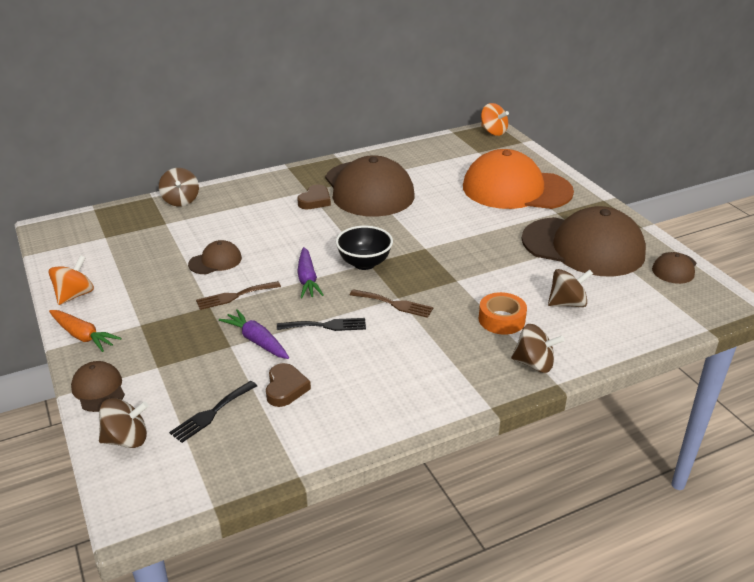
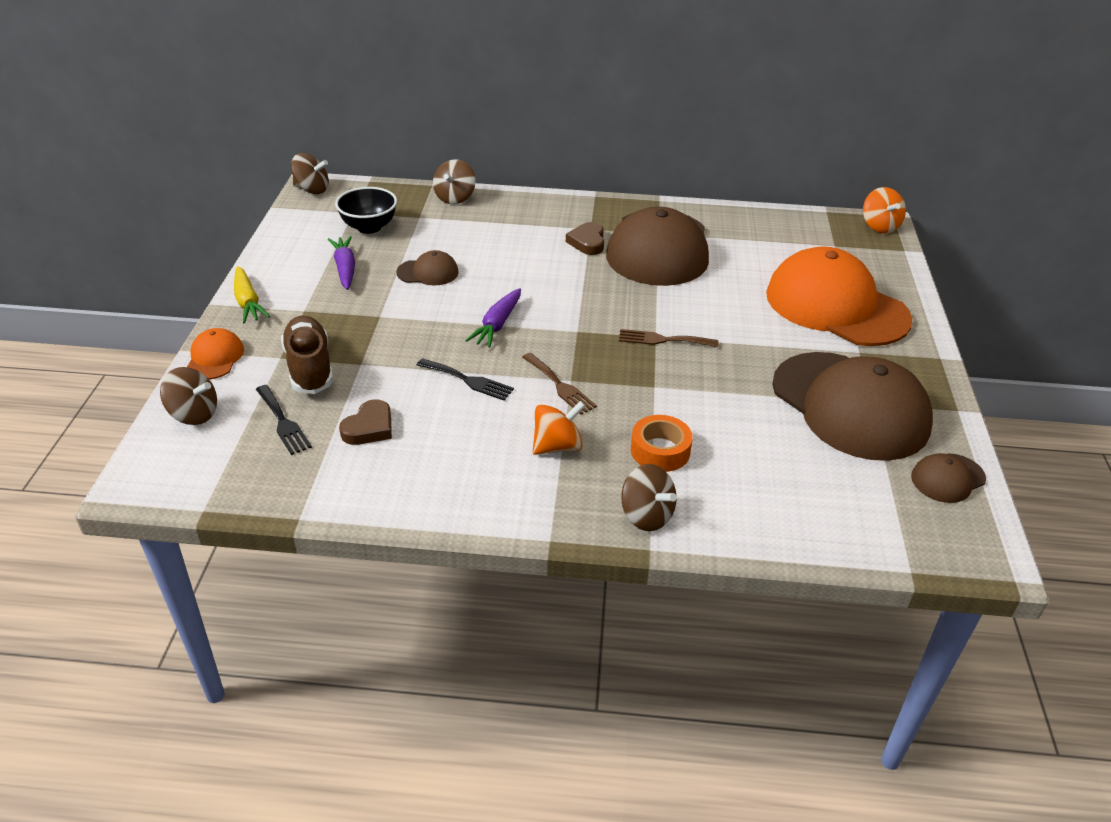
camera: 30 degrees right, 5 degrees up
(75, 295) = (276, 260): orange spinning top -> orange spinning top (557, 446)
(83, 336) = (248, 302): orange carrot -> yellow carrot
(98, 389) = (215, 358): brown cap -> orange cap
(191, 365) = (309, 367): none -> brown shoe
(211, 413) = (283, 422): black fork -> black fork turned 105 degrees counterclockwise
(234, 296) = (412, 315): brown fork -> brown fork (663, 340)
(256, 341) = (388, 369): purple carrot -> purple carrot (345, 268)
(315, 201) = (587, 242): brown heart -> brown heart turned 120 degrees clockwise
(364, 263) = (572, 329): black bowl -> black bowl (369, 227)
(567, 303) = (758, 464): brown spinning top -> brown spinning top (312, 189)

